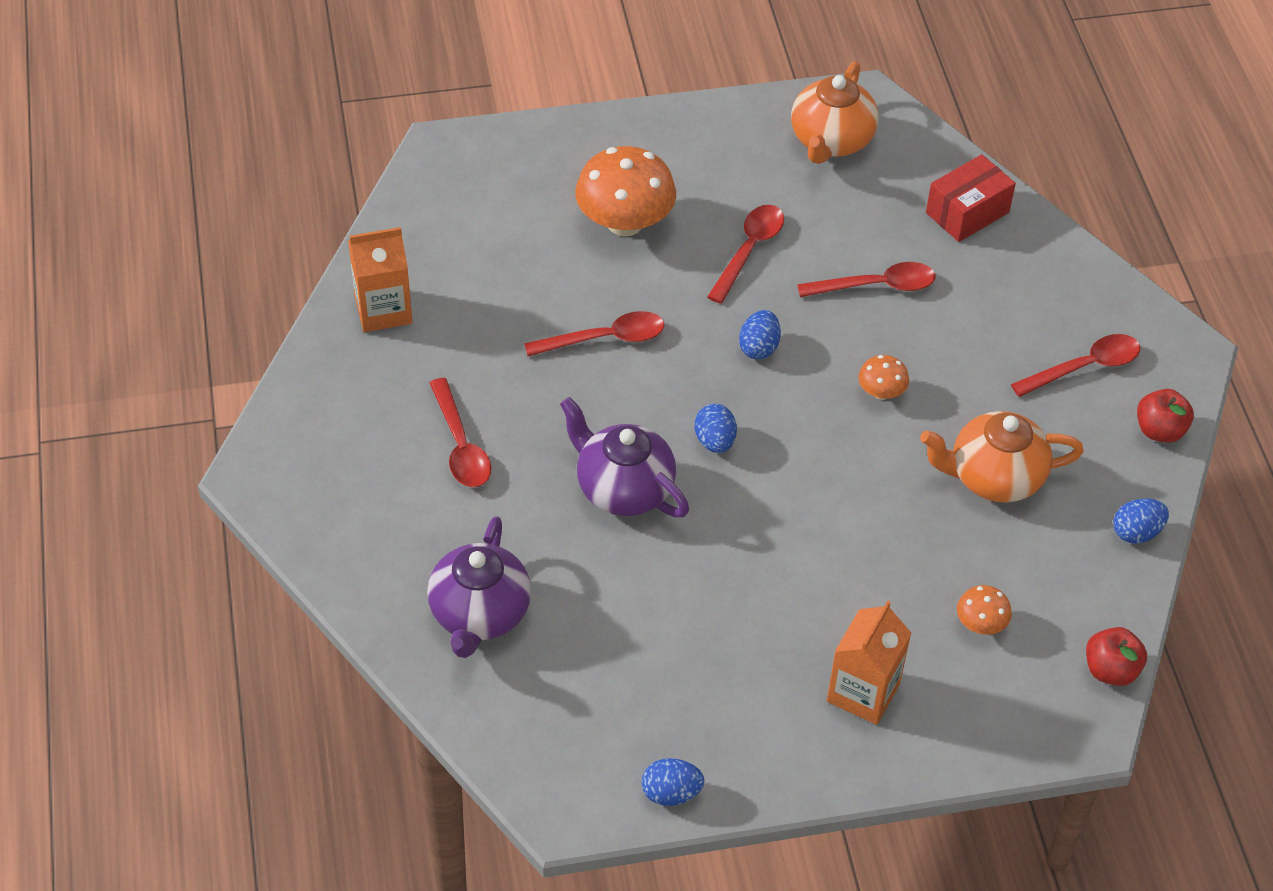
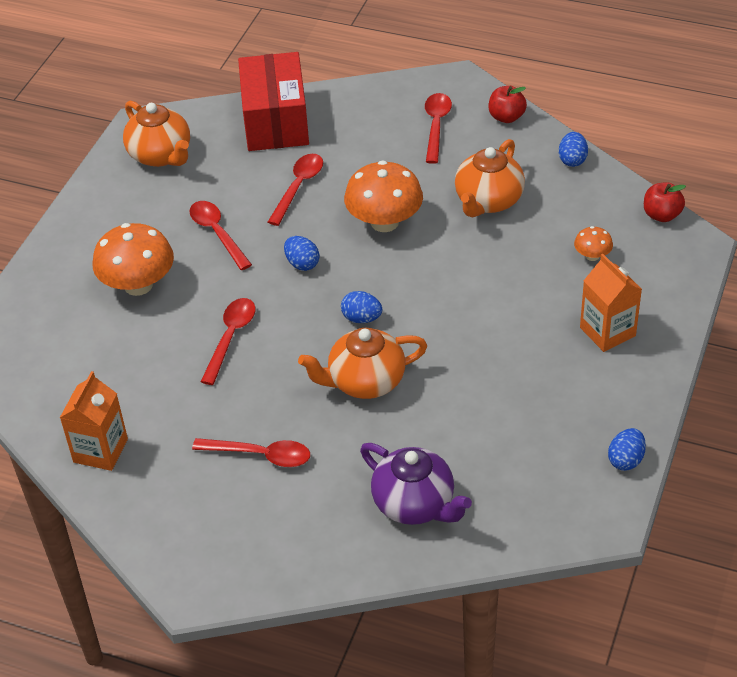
camera: 55 degrees left, 5 degrees down
(623, 488) = (365, 382): purple teapot -> orange teapot
(881, 392) = (384, 222): orange mushroom -> orange mushroom, size x2.09
(967, 212) = (275, 121): red box -> red box, size x1.65

